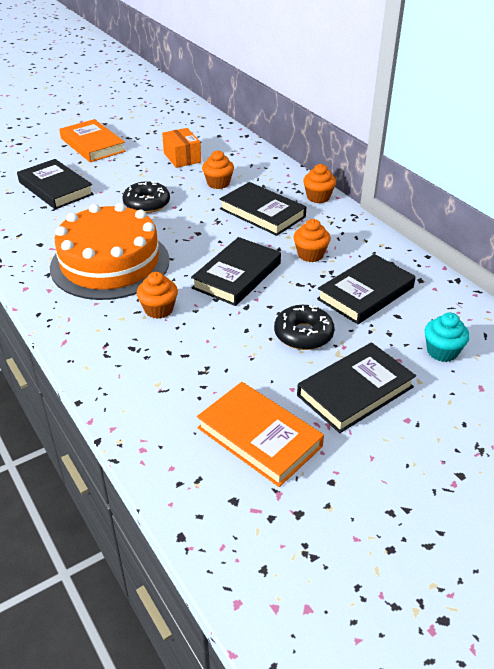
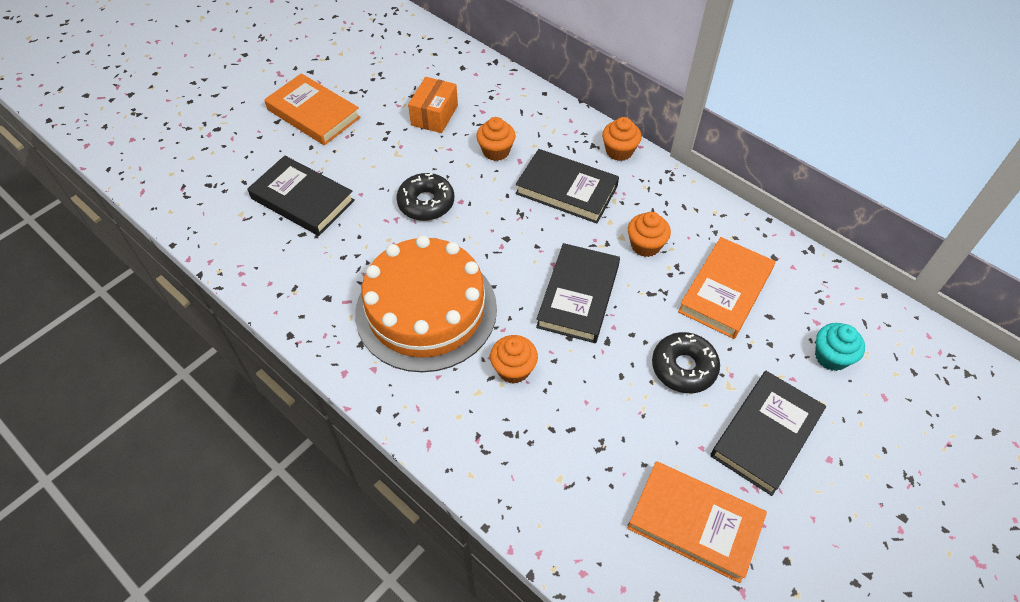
camera: 15 degrees left, 15 degrees up
(182, 158) = (434, 115): orange box -> orange box turned 60 degrees clockwise
(365, 293) = (725, 291): black book -> orange book

